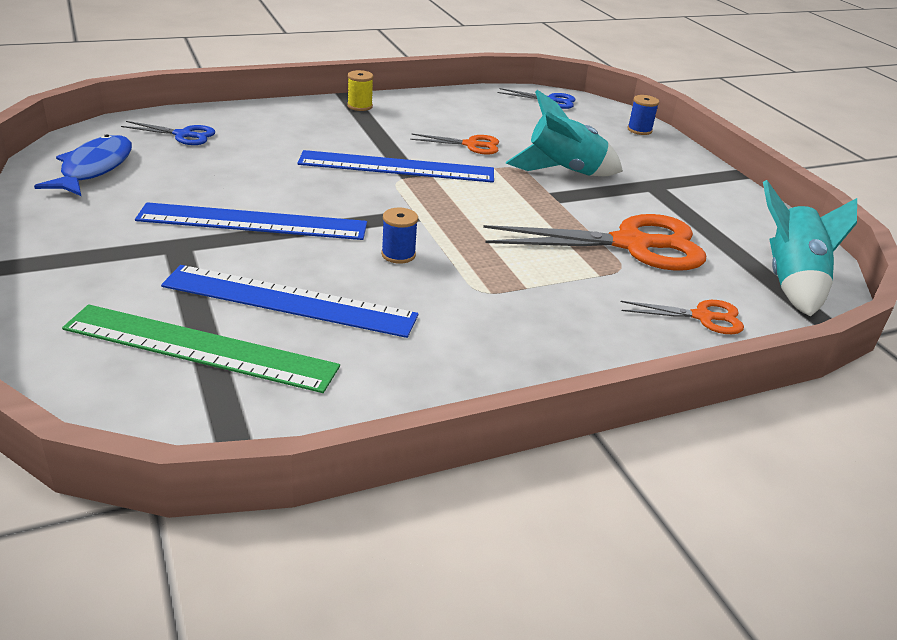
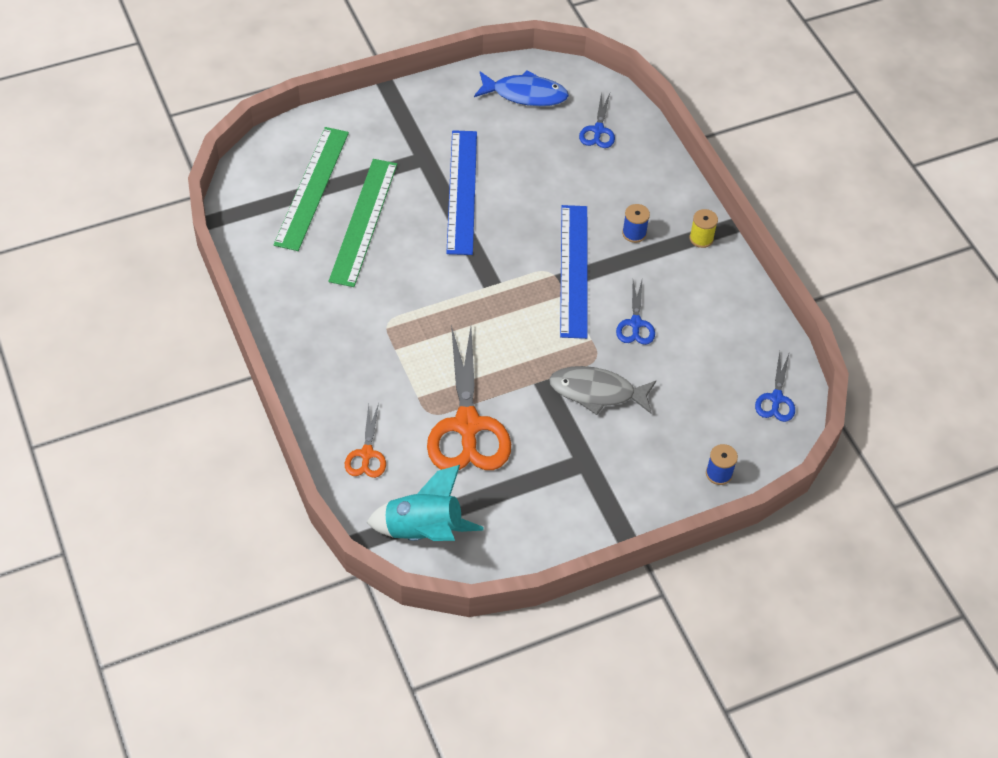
camera: 90 degrees right, 20 degrees up
(289, 301) = (363, 221): blue ruler -> green ruler
(398, 254) = (429, 275): blue spool -> blue spool (634, 233)
(471, 145) = (635, 324): orange scissors -> blue scissors
(563, 171) = (597, 392): turquoise rocket -> grey fish

